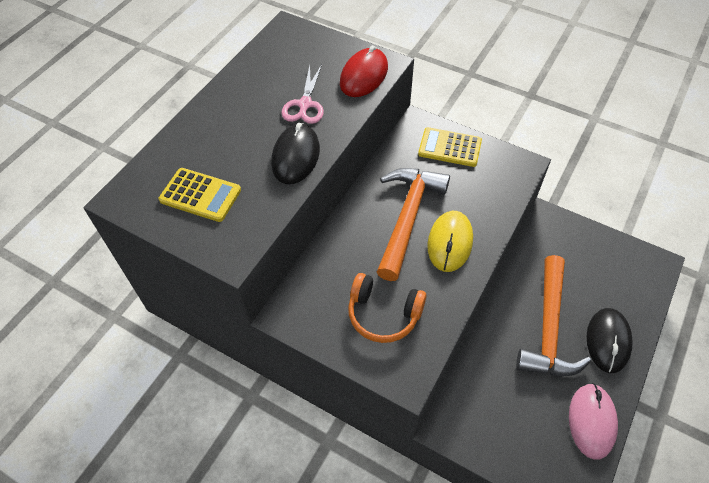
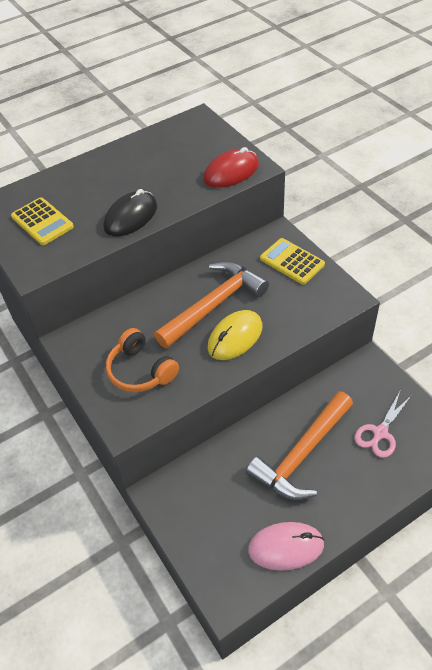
camera: 30 degrees right, 5 degrees down
(305, 104) = (167, 180): pink scissors -> pink scissors (380, 433)
(591, 421) = (286, 547): pink mouse -> pink mouse turned 45 degrees clockwise
(608, 341) = (350, 488): black mouse -> none

